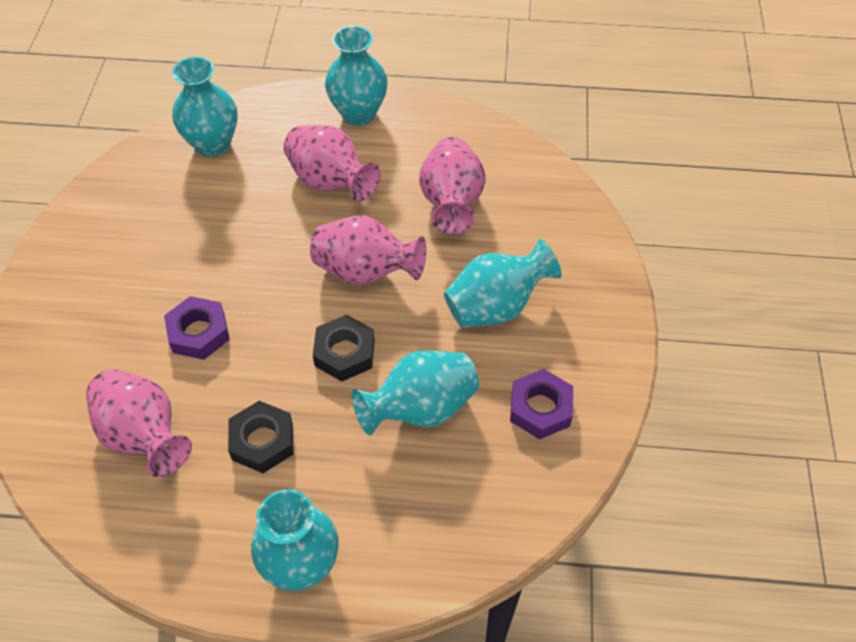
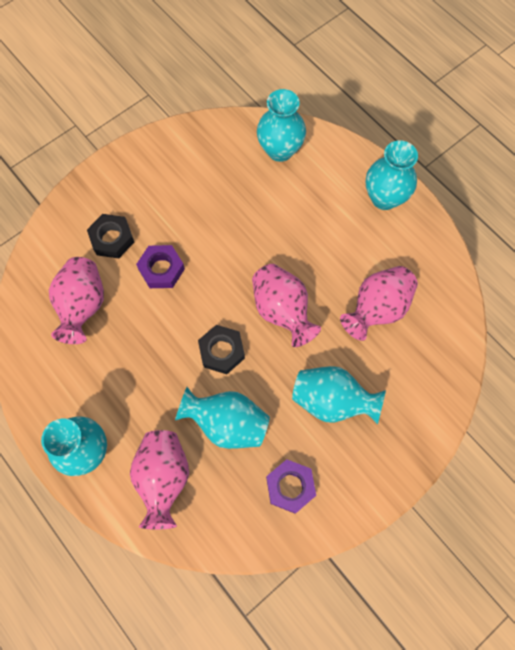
camera: 45 degrees right, 15 degrees up
(262, 441) = (133, 364): black nut -> black nut (112, 239)
(330, 182) = (320, 233): pink vase -> pink vase (163, 478)

